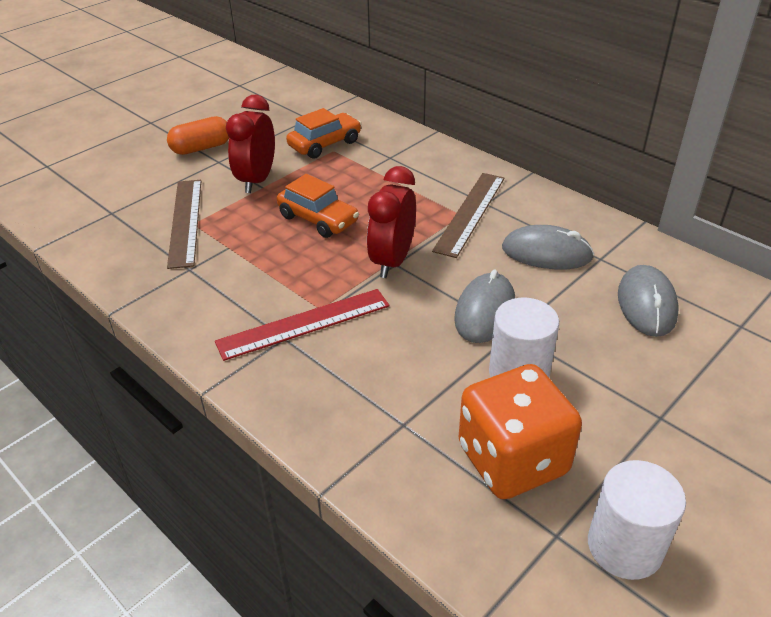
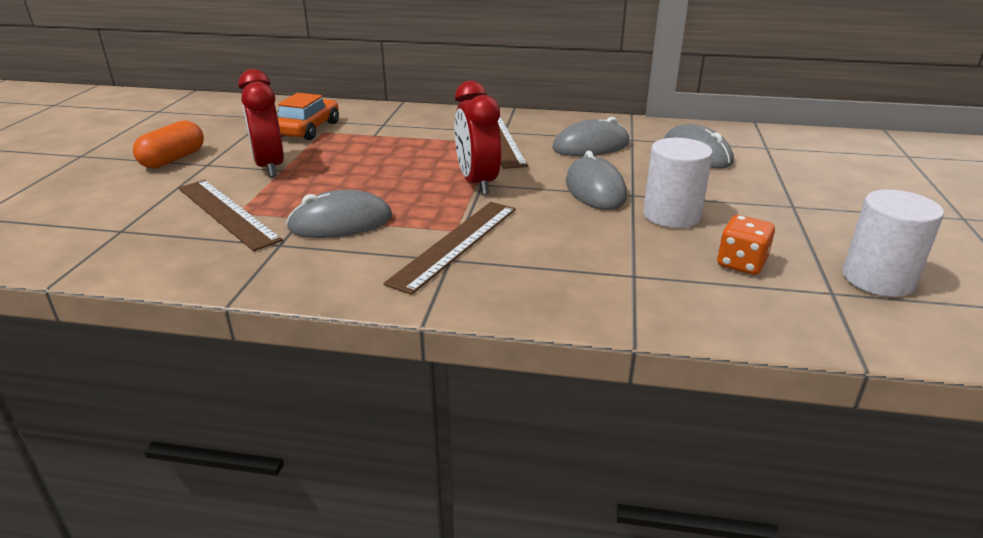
camera: 35 degrees left, 10 degrees down
(247, 264) = (341, 223): none -> grey mouse
(304, 324) = (455, 244): red ruler -> brown ruler
(318, 219) = (371, 176): orange car -> none
(512, 459) = (741, 263): orange dice -> orange dice, size x0.51

